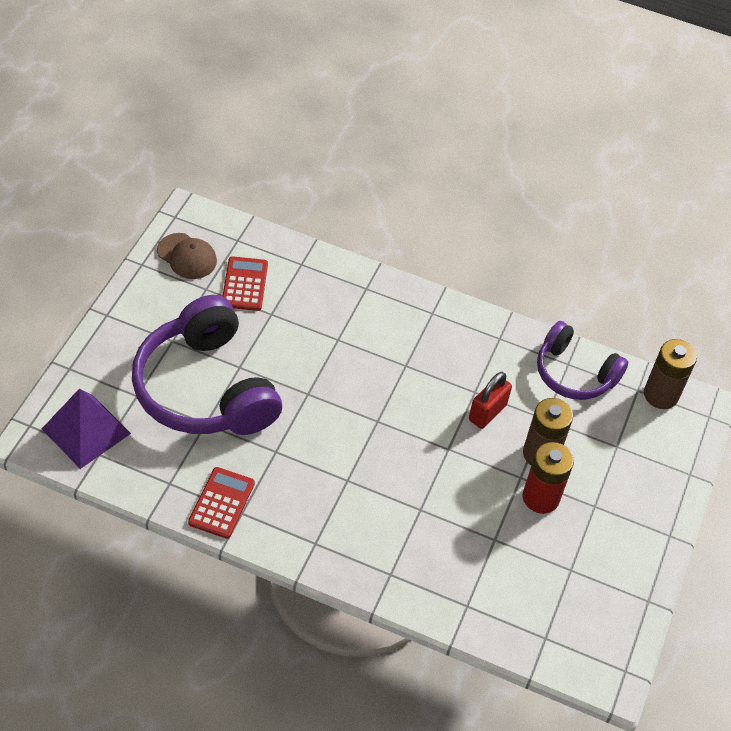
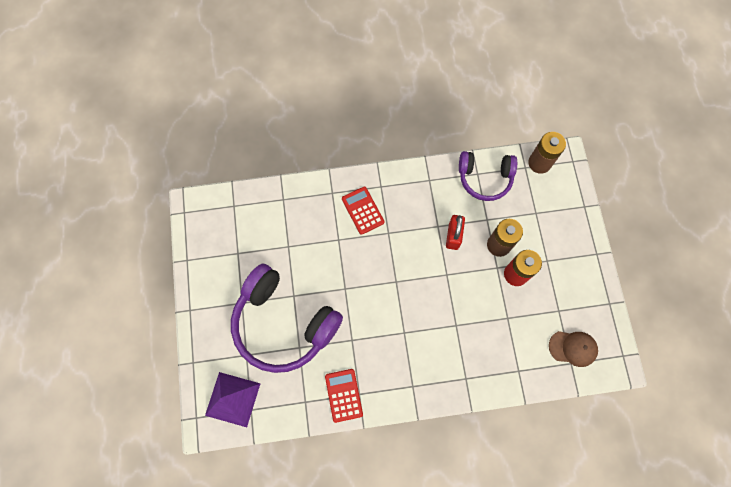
camera: 25 degrees left, 20 degrees up
(187, 256) = (211, 237): brown cap -> brown cap (573, 348)
(245, 284) = (259, 235): red calculator -> red calculator (363, 210)

